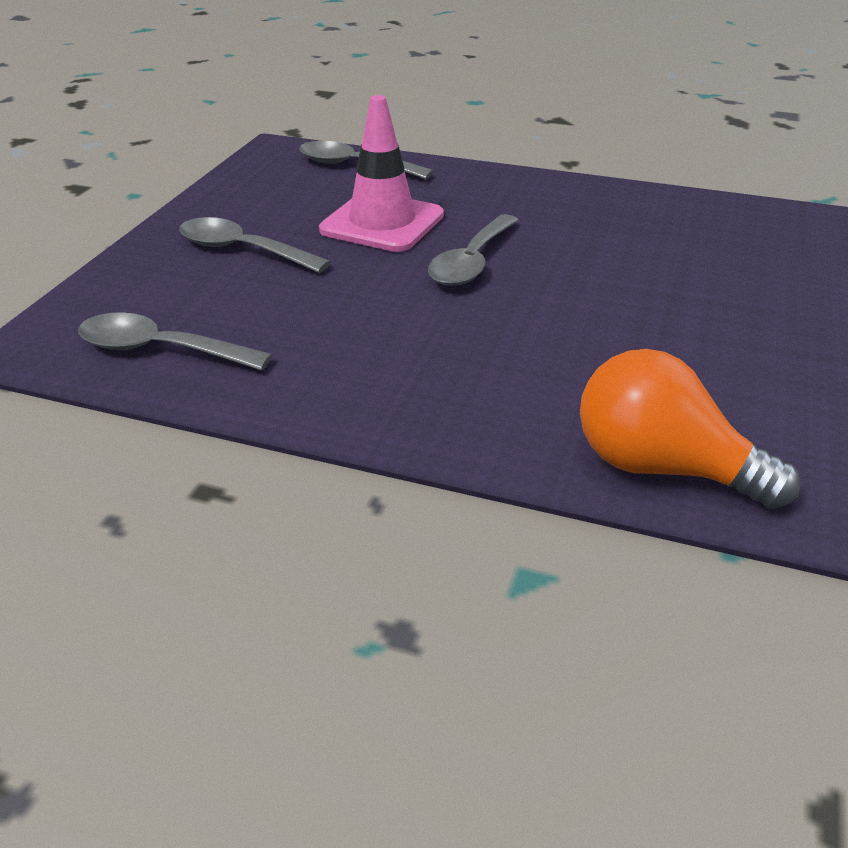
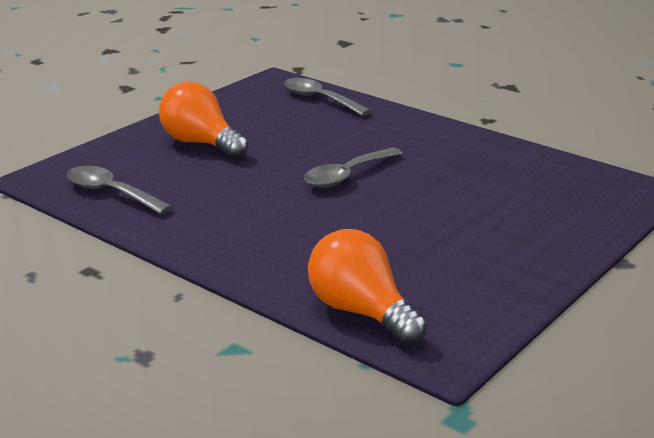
camera: 20 degrees right, 10 degrees down
(242, 250) = (201, 143): grey spoon -> orange light bulb
(382, 223) = (307, 140): pink traffic cone -> none

